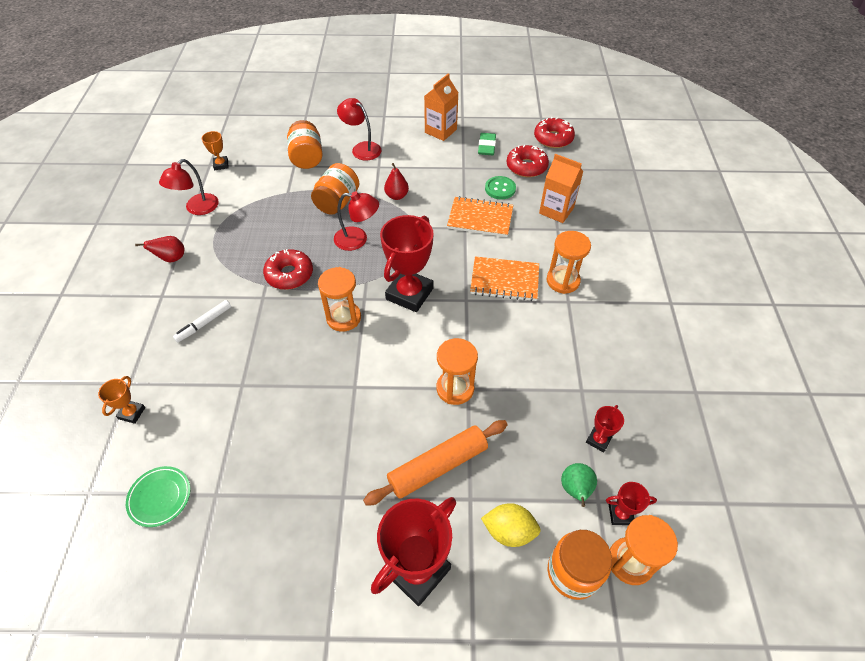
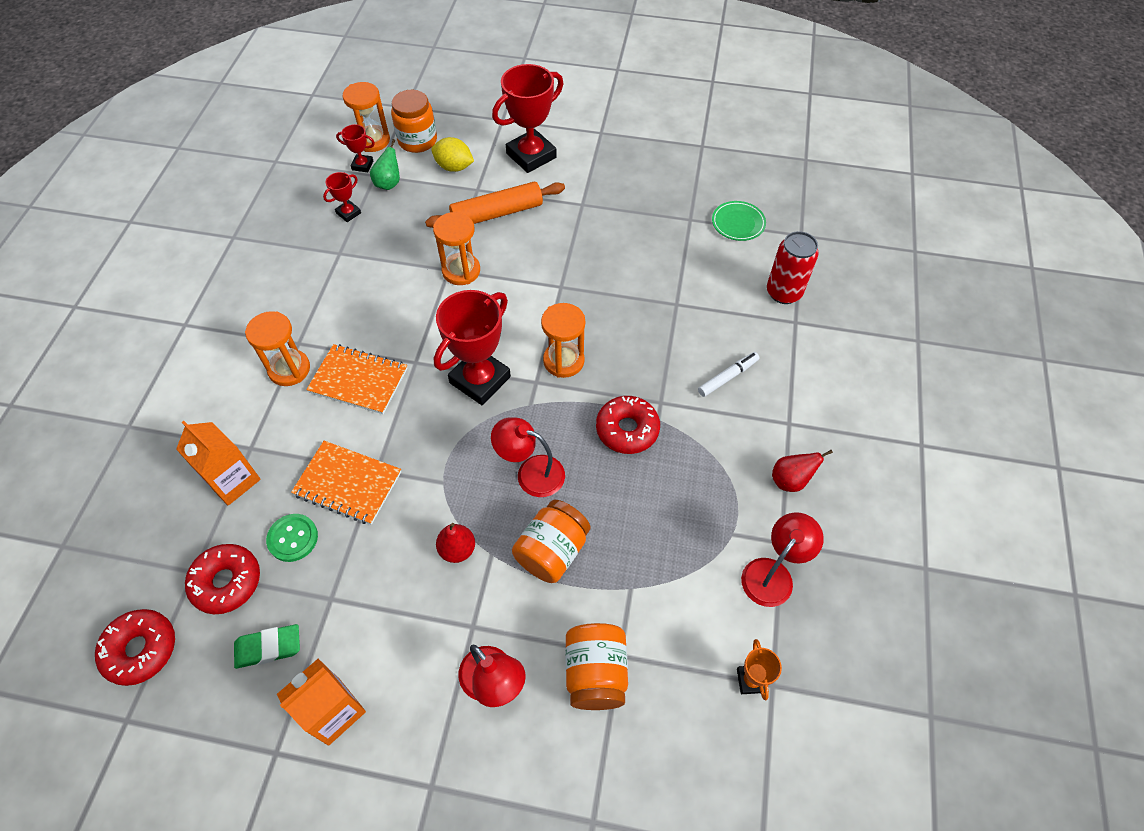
camera: 170 degrees left, 5 degrees up
(132, 413) = (783, 292): orange trophy -> red can
(486, 146) = (268, 648): green eraser -> green eraser turned 60 degrees clockwise

